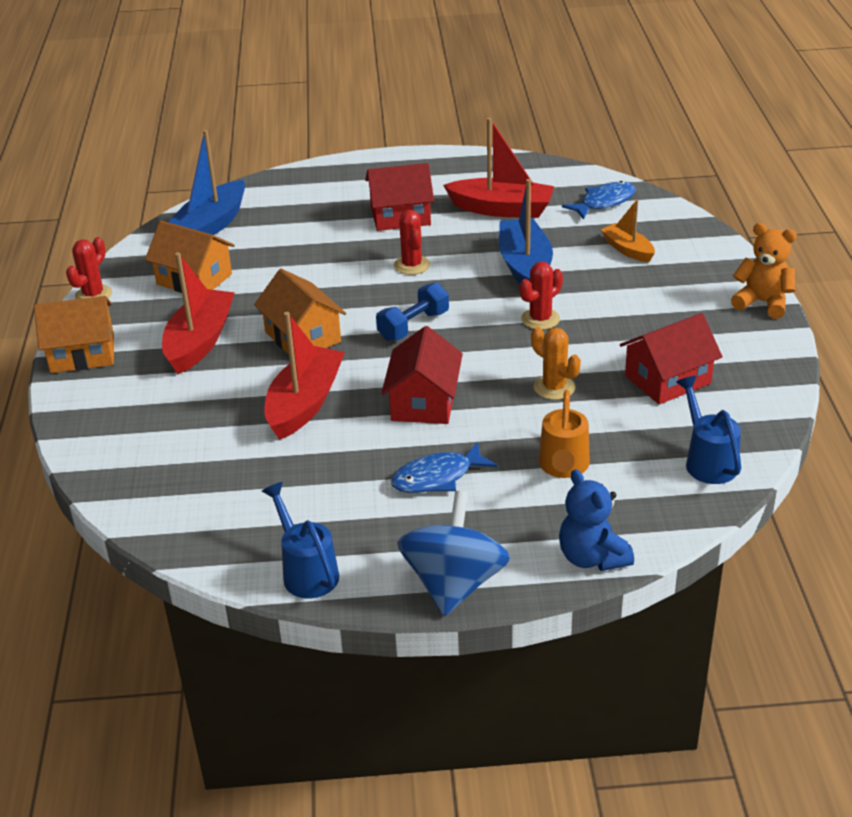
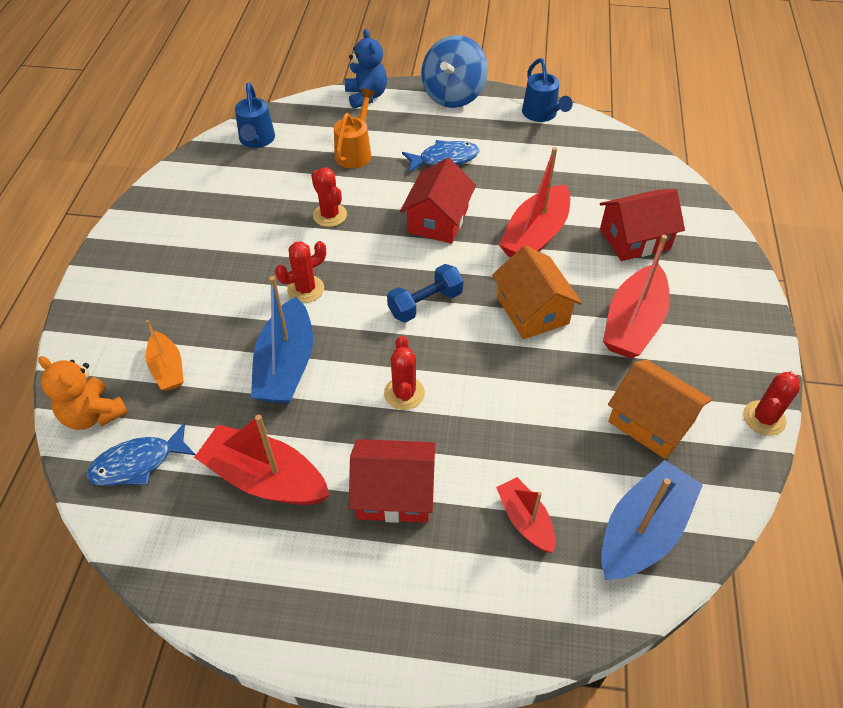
camera: 170 degrees left, 15 degrees up
(82, 354) = (748, 329): orange house -> none
(299, 218) = (525, 520): none -> red boat
(554, 387) = (330, 215): orange cactus -> red cactus
(667, 379) = (238, 207): red house -> red house (635, 239)
(762, 303) = (99, 270): orange teddy bear -> orange teddy bear (93, 414)

